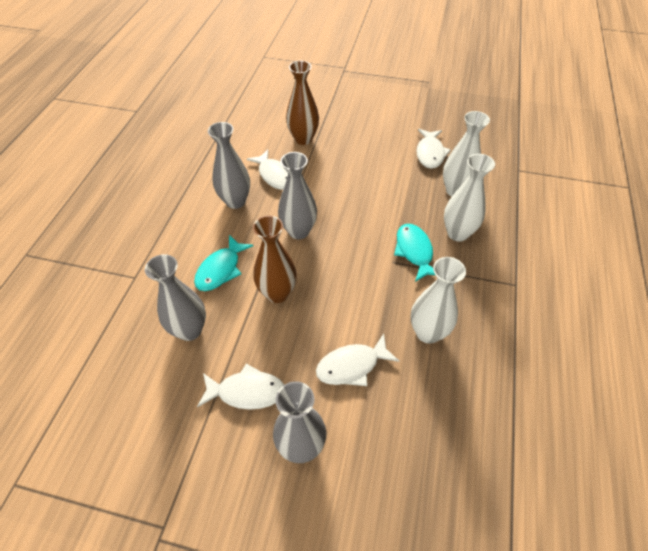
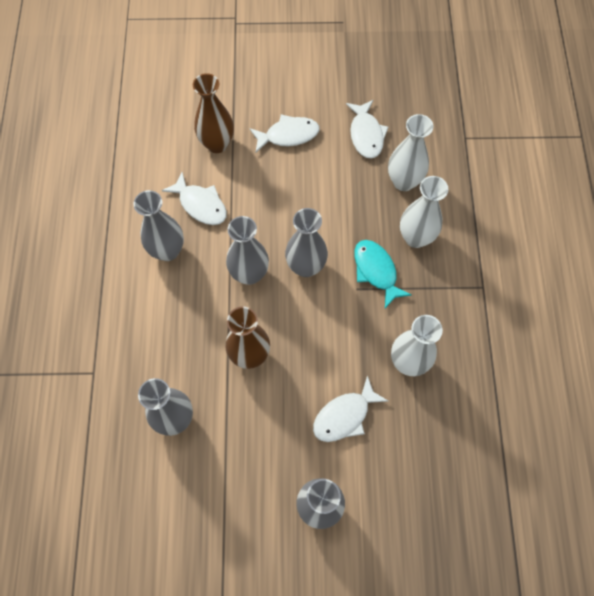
camera: 15 degrees left, 15 degrees up
(221, 269) = (182, 341): turquoise fish -> none
(246, 392) = (253, 468): white fish -> white fish (288, 135)
(350, 236) = (306, 267): none -> grey vase

